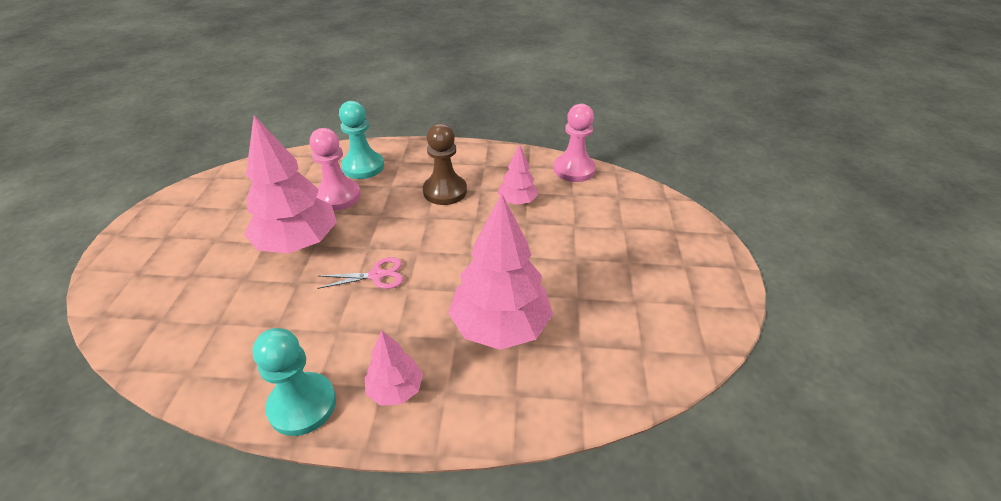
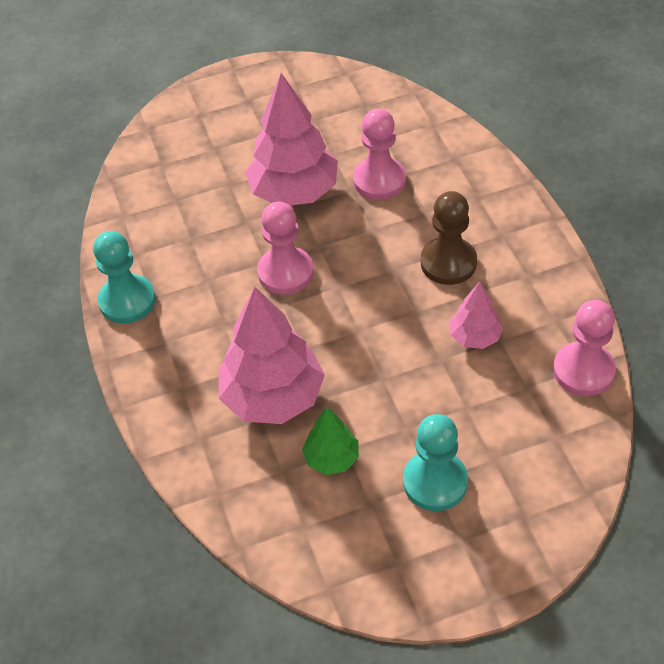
camera: 70 degrees right, 10 degrees up
(363, 167) = (443, 171): turquoise pawn -> turquoise pawn (435, 482)
(376, 275) = (285, 272): pink scissors -> pink pawn
(395, 389) = (167, 352): pink tree -> none
(582, 309) = (332, 458): none -> green tree

